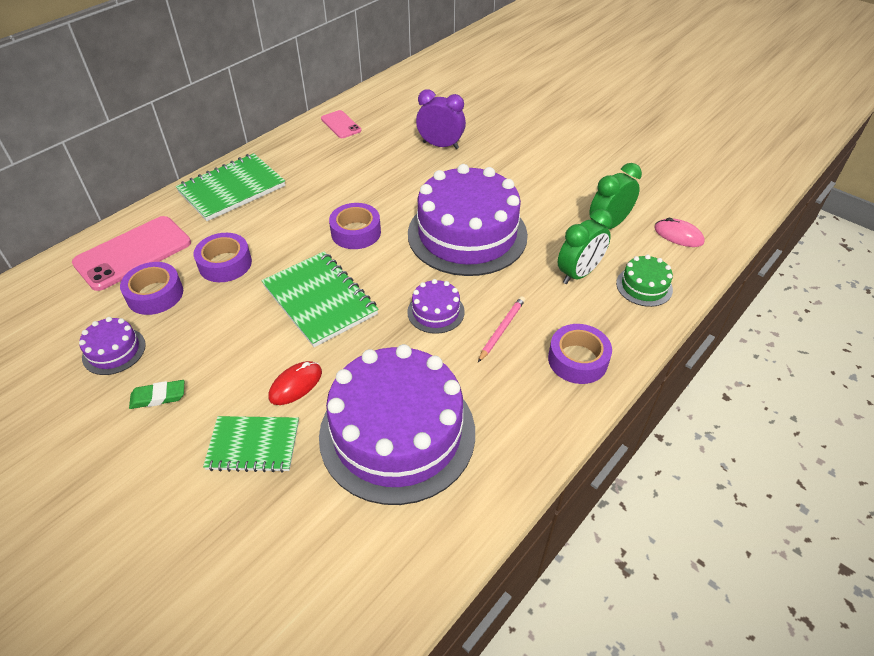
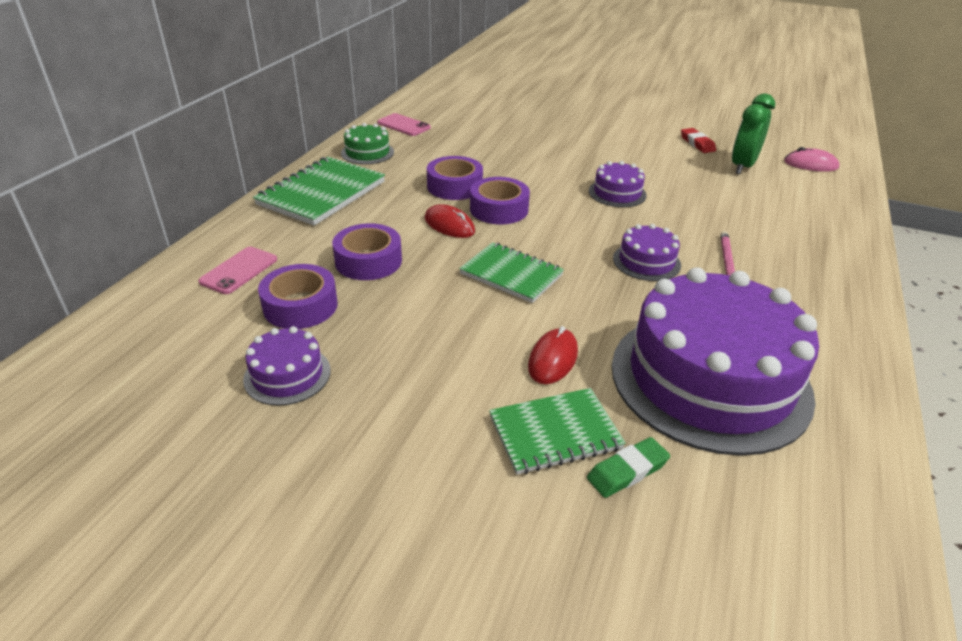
camera: 20 degrees left, 10 degrees down
(133, 253) = (239, 271): pink phone -> pink phone, size x0.53
(158, 397) = (388, 411): green eraser -> green eraser (627, 471)
(306, 241) = (449, 225): none -> red mouse
(320, 300) = (511, 274): green notebook -> green notebook, size x0.67
(440, 145) = (524, 129): purple clock -> none
(467, 234) = (617, 193): purple cake -> purple cake, size x0.43
(577, 360) = (823, 274): purple tape -> purple tape (454, 186)
(579, 274) = (754, 206): green clock -> none
(587, 190) = (697, 143): none -> red eraser
(644, 286) = (821, 206): green cake -> green cake (367, 152)

